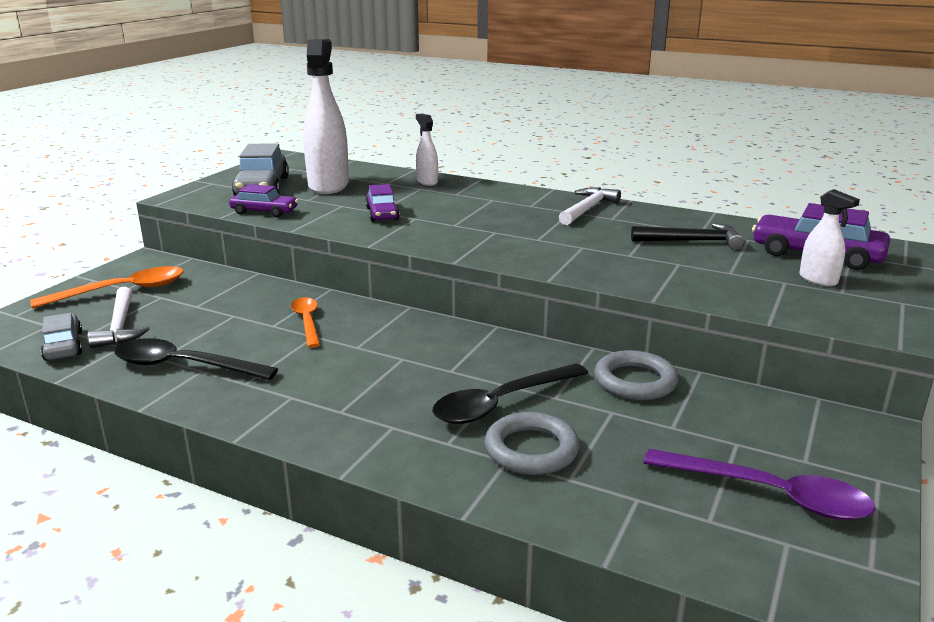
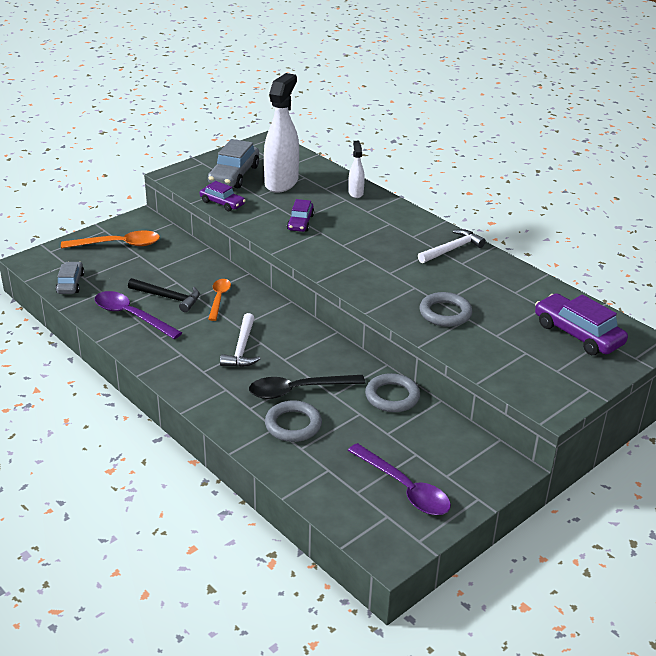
camera: 20 degrees right, 10 degrees up
(120, 326) = (107, 275): white hammer -> white hammer (242, 348)
(184, 366) = (131, 316): black spoon -> purple spoon
(646, 263) = (445, 313): none -> grey ring
(692, 241) = (498, 300): black hammer -> black hammer (168, 297)
(818, 280) = (552, 356): white spray bottle -> none

